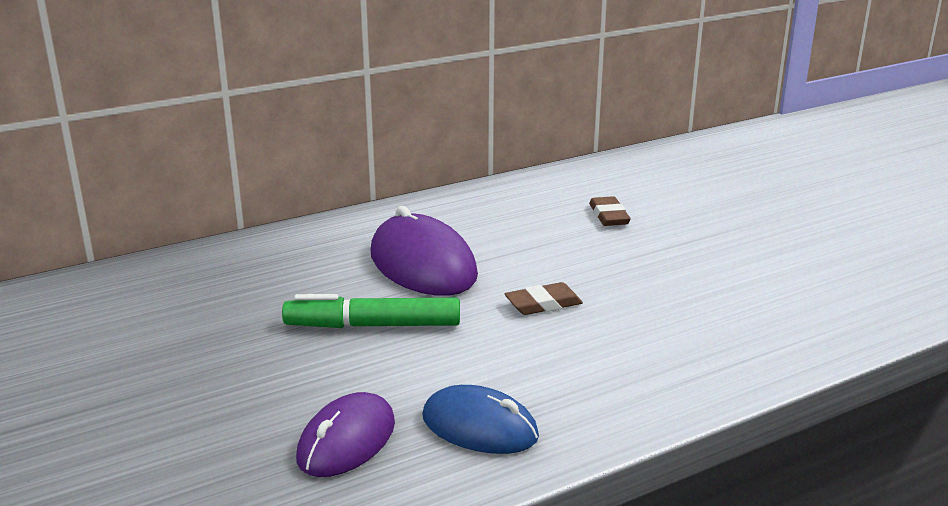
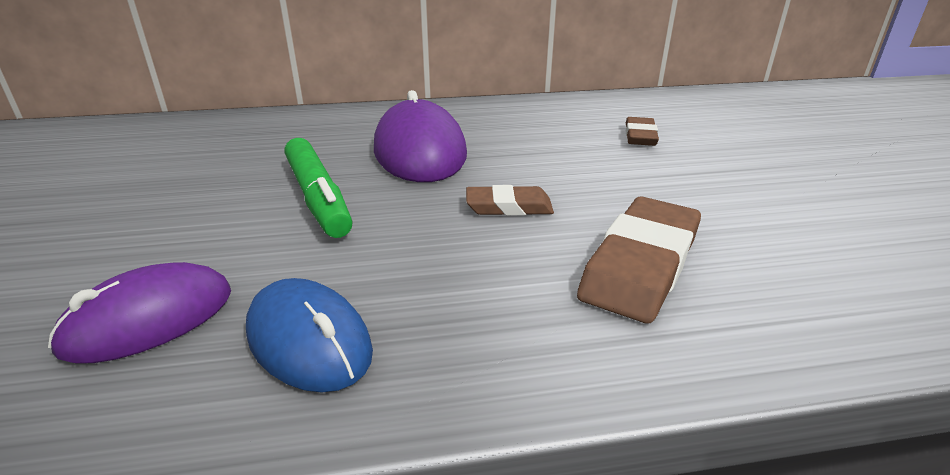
camera: 20 degrees right, 5 degrees up
(373, 325) = (317, 197): green marker -> green marker turned 135 degrees counterclockwise
(669, 331) = (641, 265): none -> brown eraser

